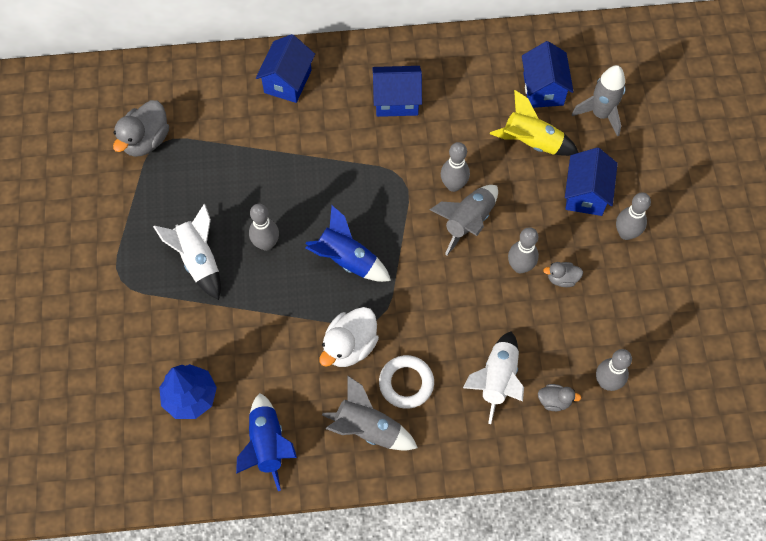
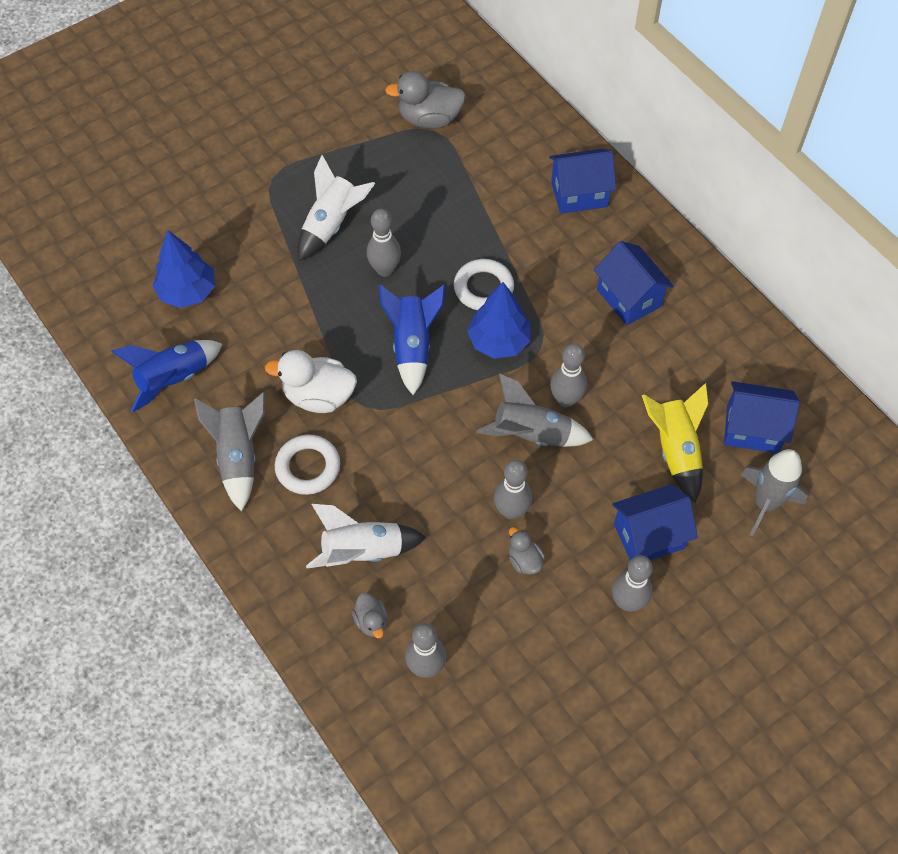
camera: 60 degrees right, 5 degrees down
(327, 187) = (483, 288): none -> white ring
(379, 201) = (499, 341): none -> blue tree
(543, 89) = (752, 429): blue house -> blue house turned 45 degrees clockwise

